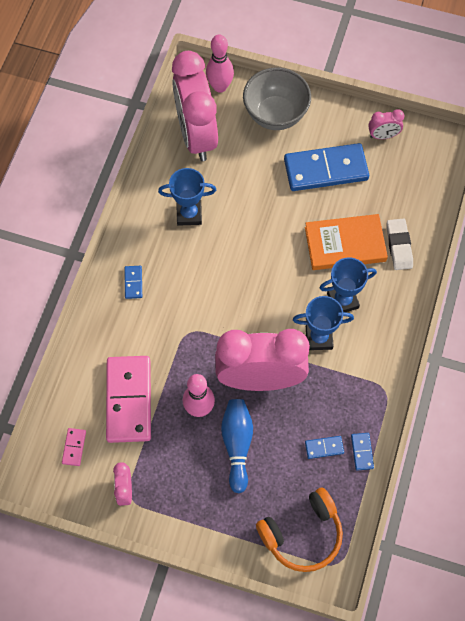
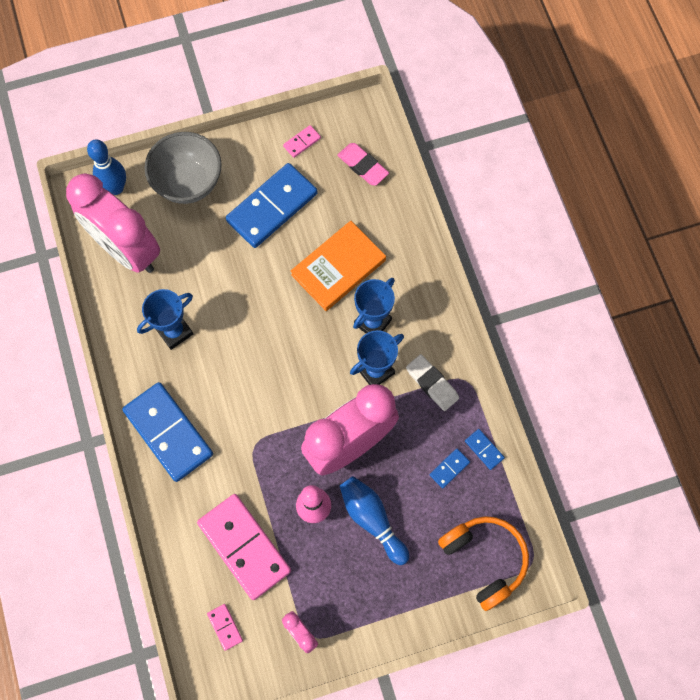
camera: 35 degrees left, 5 degrees up
(133, 283) = (168, 432): blue domino -> blue domino, size x2.41
(220, 87) = (116, 188): pink bowling pin -> blue bowling pin
(302, 534) = (484, 559): orange headphones -> orange headphones turned 60 degrees counterclockwise
(383, 136) = (302, 142): pink clock -> pink domino
(399, 246) = (387, 238): white eraser -> white eraser (432, 384)
(418, 181) = (363, 166): none -> pink eraser

